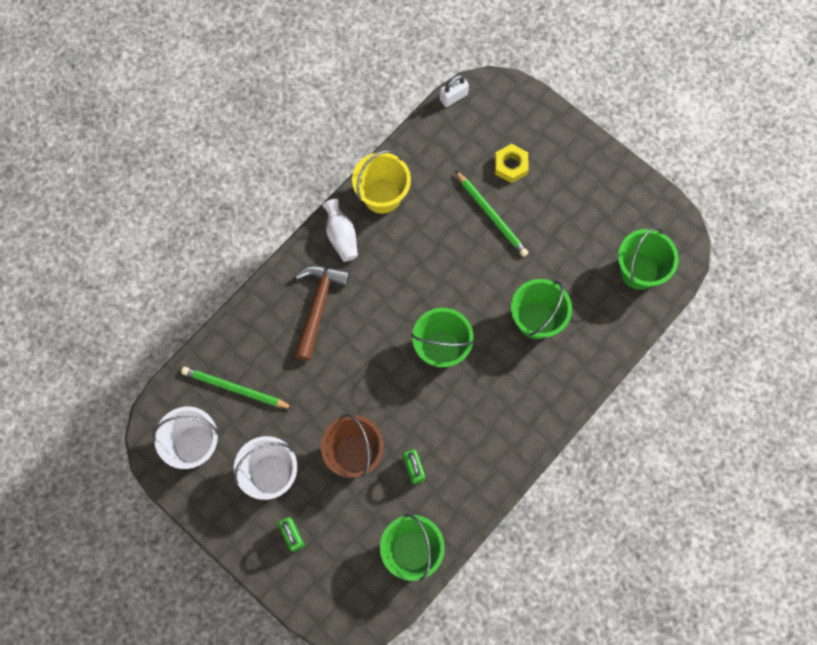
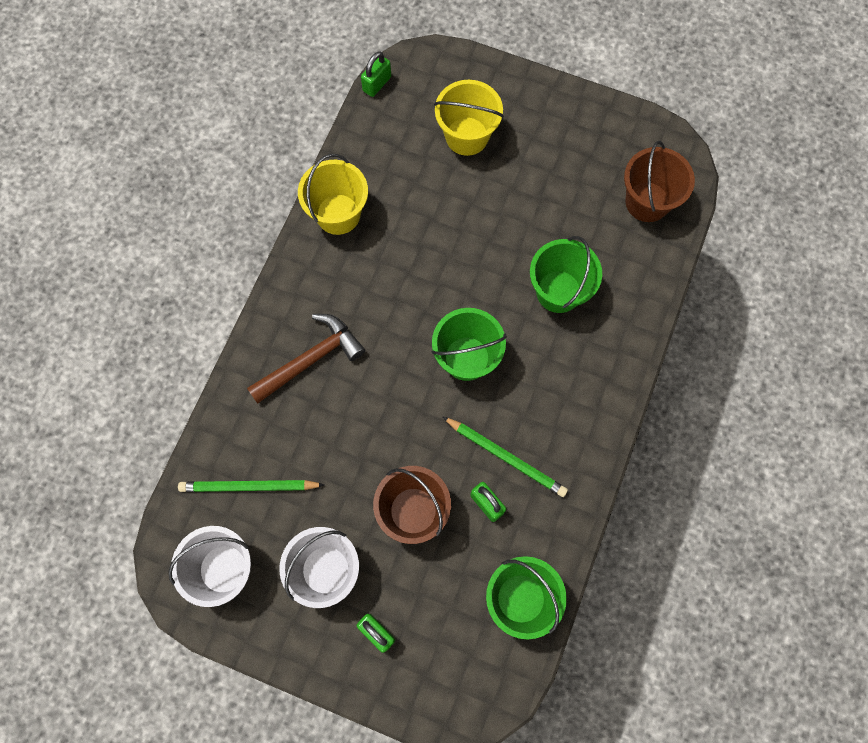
camera: 20 degrees left, 0 degrees up
(318, 306) = (311, 359): brown hammer -> brown hammer turned 60 degrees clockwise
(341, 236) = (309, 273): white vase -> none
(453, 97) = (377, 84): white padlock -> green padlock
(491, 215) = (466, 195): green pencil -> green pencil (505, 457)
(510, 166) = (467, 136): yellow nut -> yellow bucket
(639, 271) = (647, 202): green bucket -> brown bucket

